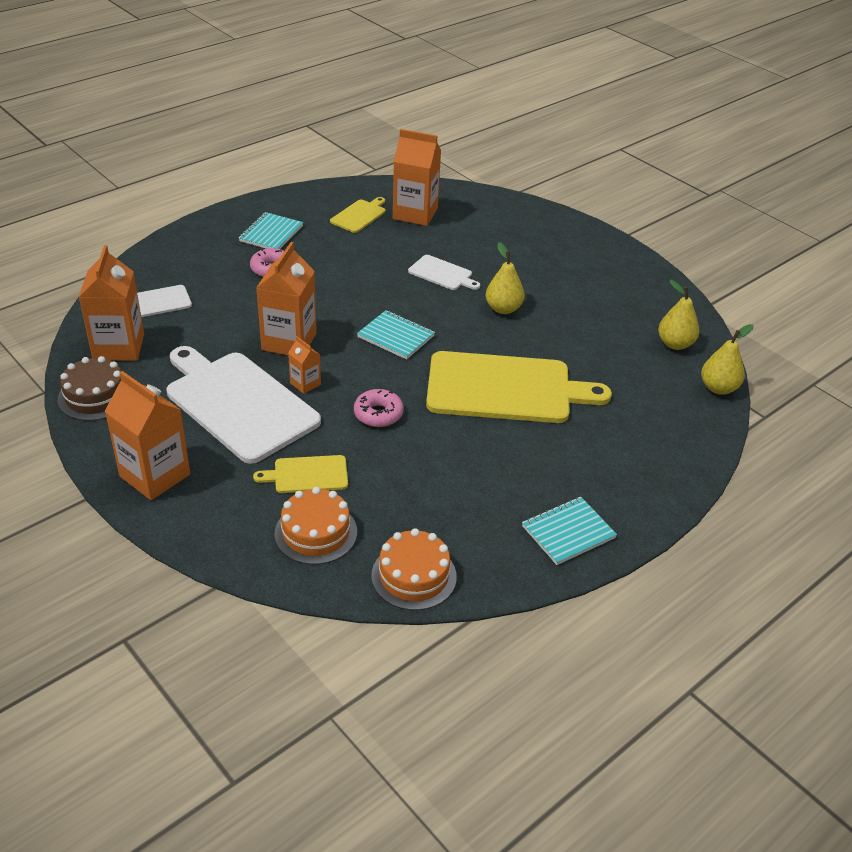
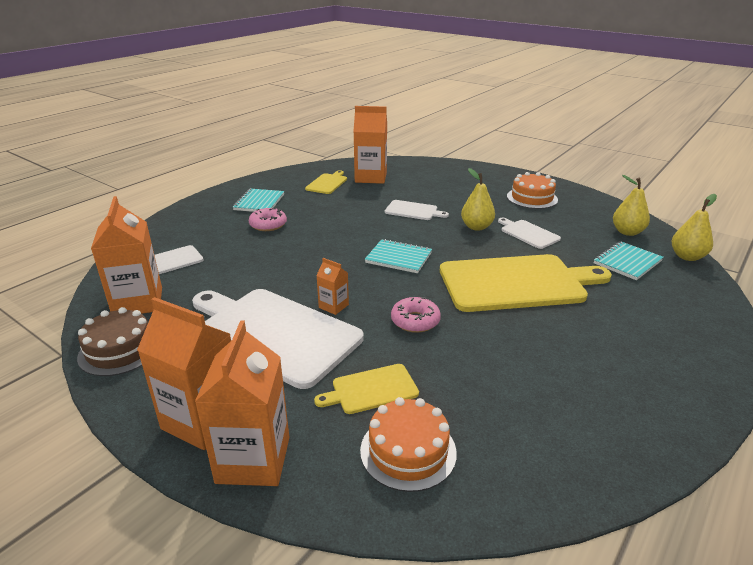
camera: 10 degrees left, 10 degrees down
(289, 341) = (304, 275): orange carton -> orange carton (253, 459)
(414, 576) = (542, 480): orange cake -> orange cake (532, 198)
(557, 327) = (528, 233): none -> white cutting board
(568, 532) = (664, 399): turquoise notebook -> turquoise notebook (627, 262)

